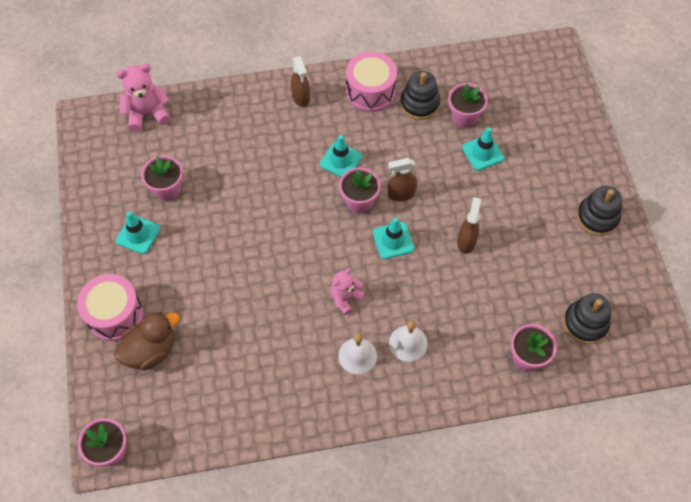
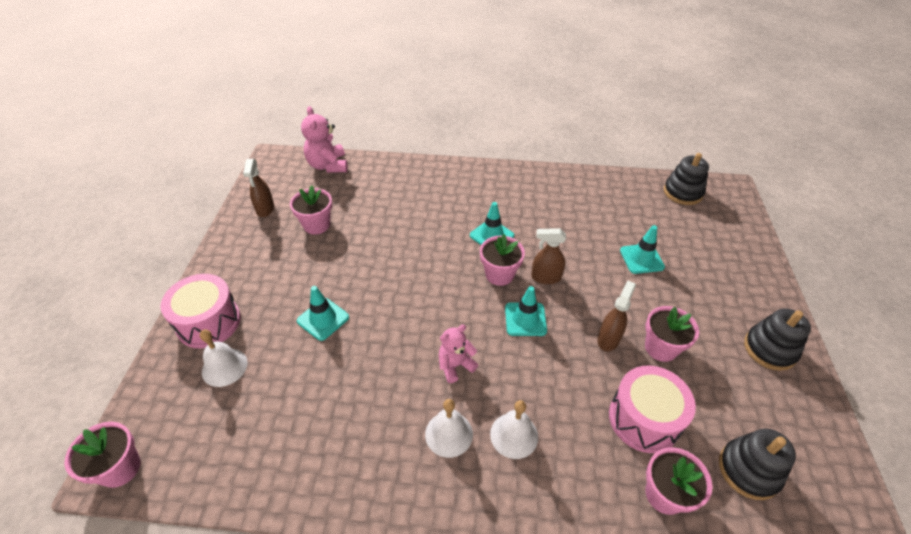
camera: 15 degrees right, 15 degrees down
(138, 234) = (270, 256): turquoise traffic cone -> turquoise traffic cone (323, 319)
(147, 113) = (328, 165): pink teddy bear -> pink teddy bear turned 105 degrees counterclockwise
(151, 350) = (224, 367): brown duck -> white bell
(301, 97) = (470, 180): brown spray bottle -> brown spray bottle (265, 209)
(370, 91) = (537, 187): pink drum -> pink drum (644, 419)
(419, 104) = (583, 206): black stacking toy -> black stacking toy (682, 192)
(464, 117) = (627, 224): pink flower pot -> pink flower pot (661, 348)

